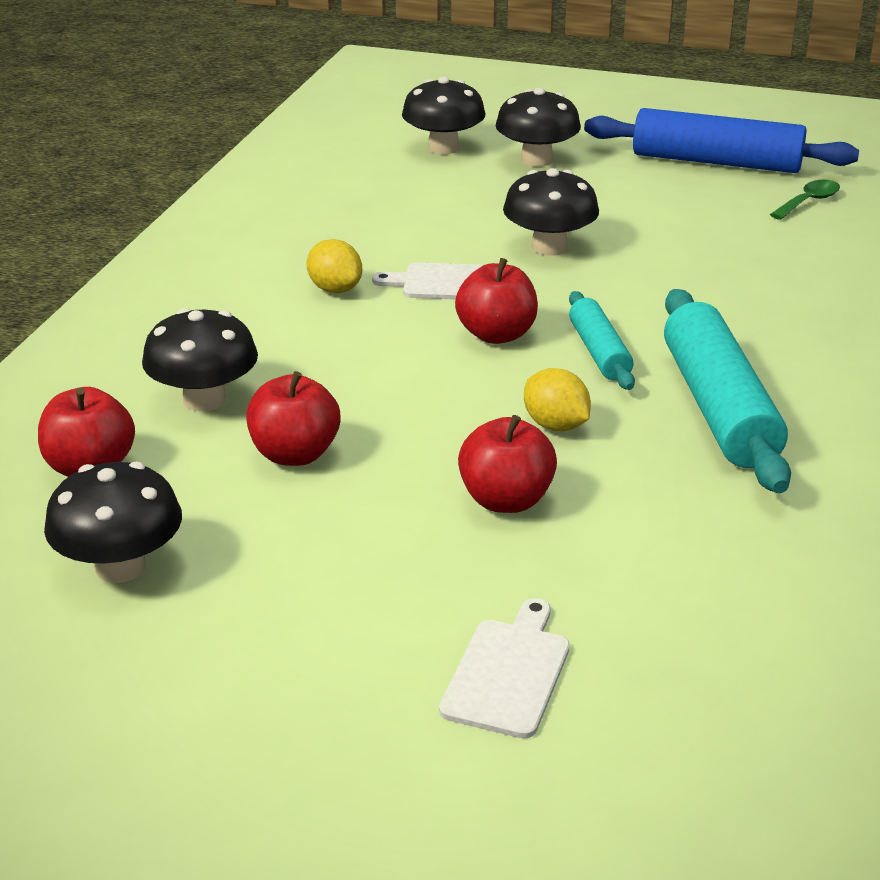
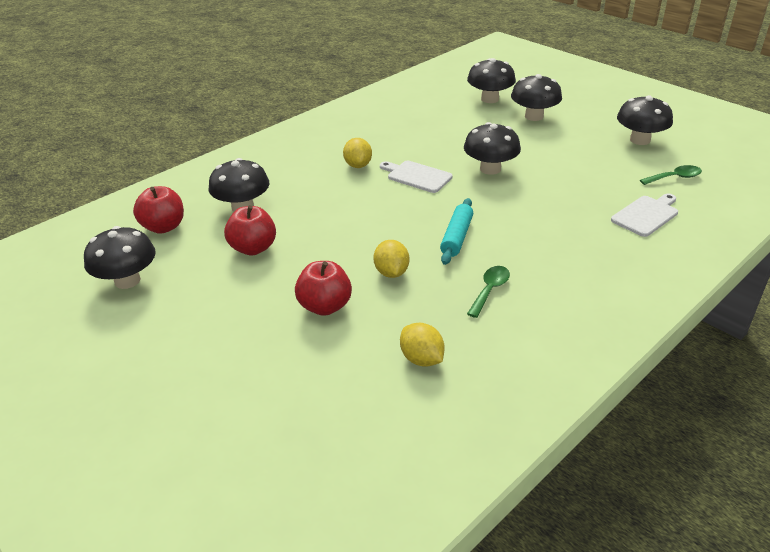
camera: 30 degrees right, 5 degrees up
(496, 335) = (412, 212): red apple -> none
(508, 673) = (232, 402): white cutting board -> white cutting board (646, 215)
(716, 162) = (640, 140): blue rolling pin -> black mushroom
(718, 408) = (490, 290): turquoise rolling pin -> green spoon
(719, 522) = (421, 359): none -> yellow lemon

